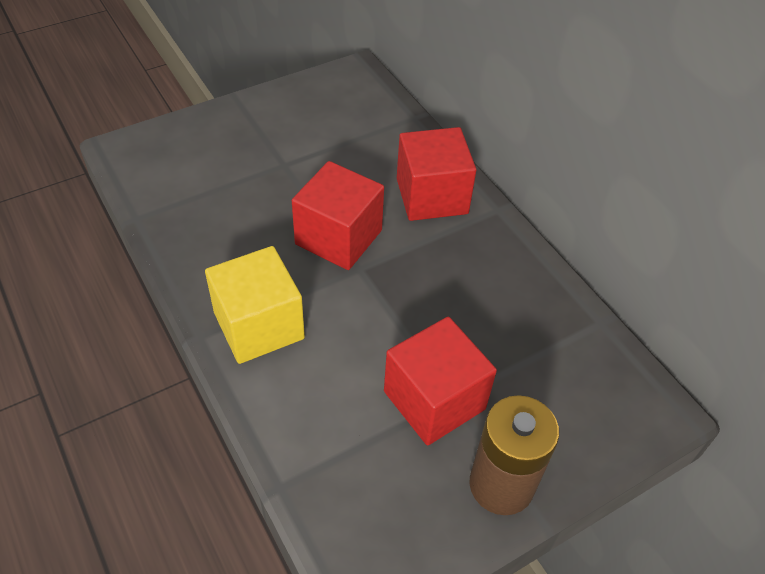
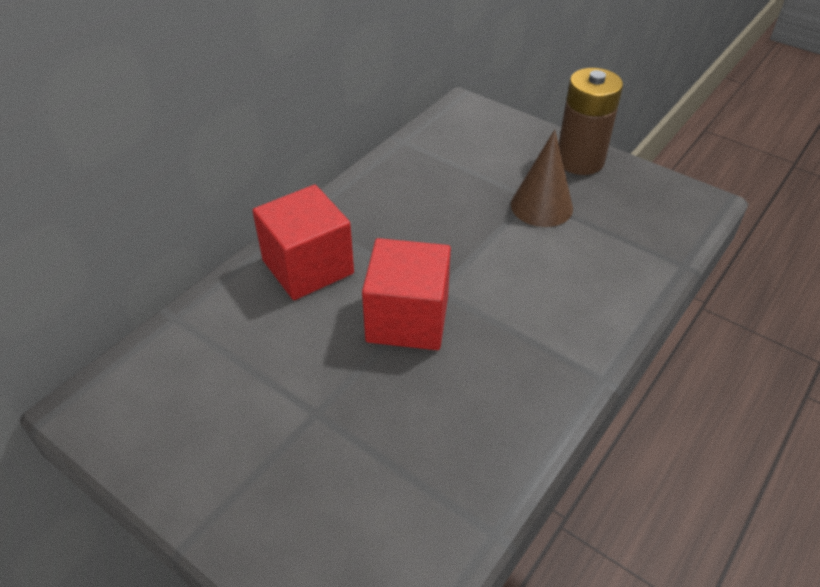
camera: 110 degrees left, 5 degrees down
(259, 325) = (557, 338): yellow cube -> none
(434, 400) = (541, 206): red cube -> brown cone

